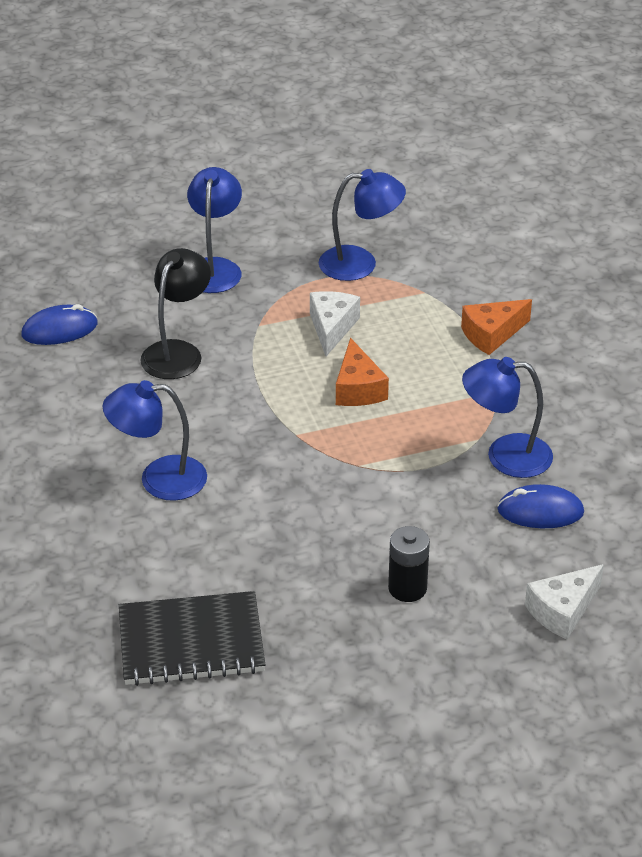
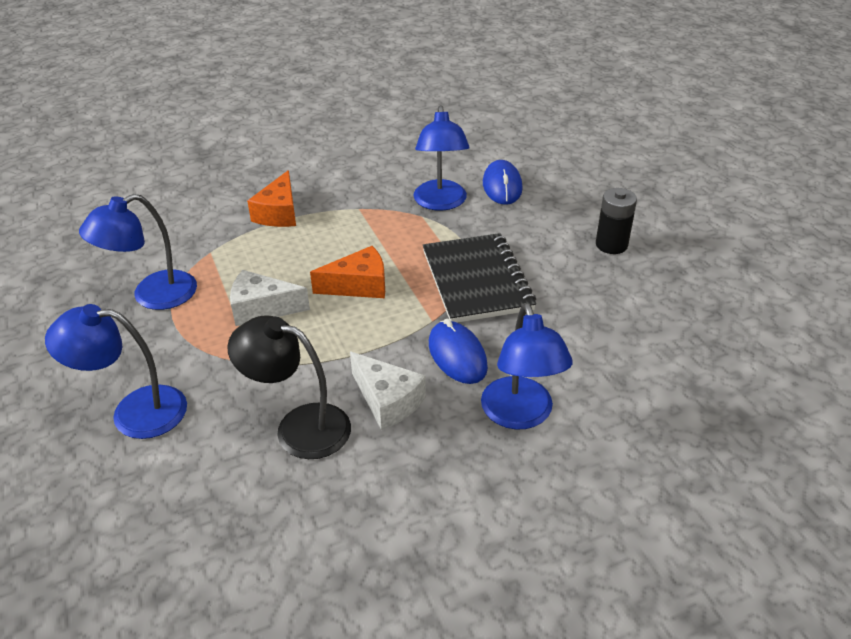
camera: 95 degrees left, 0 degrees up
(59, 329) = (246, 559): blue mouse -> blue mouse (457, 355)
(191, 642) = (735, 364): black notebook -> black notebook (477, 280)
(360, 264) = (152, 296): blue lamp -> blue lamp turned 120 degrees counterclockwise
(491, 334) = (279, 213): orange cheese -> orange cheese turned 45 degrees clockwise
(562, 611) = (604, 176): white cheese -> white cheese (387, 401)

